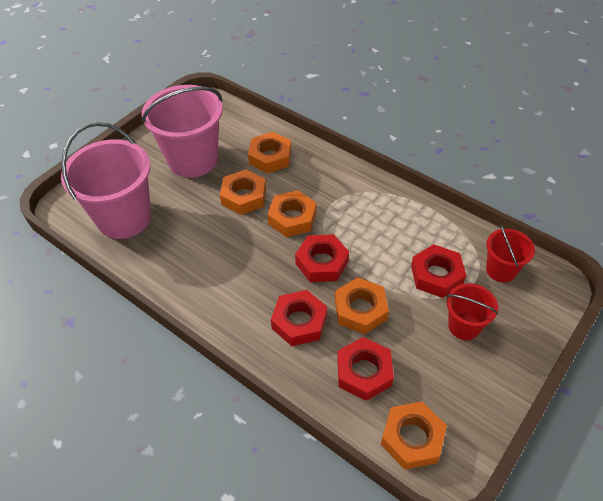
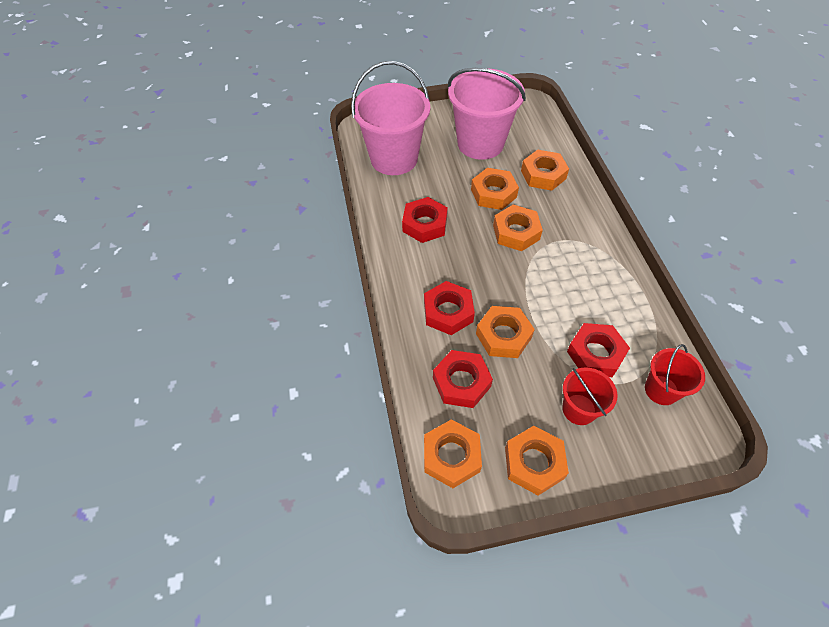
camera: 40 degrees right, 5 degrees up
(322, 262) = (507, 280): red nut -> red nut (425, 224)
(472, 392) = (534, 463): none -> orange nut

